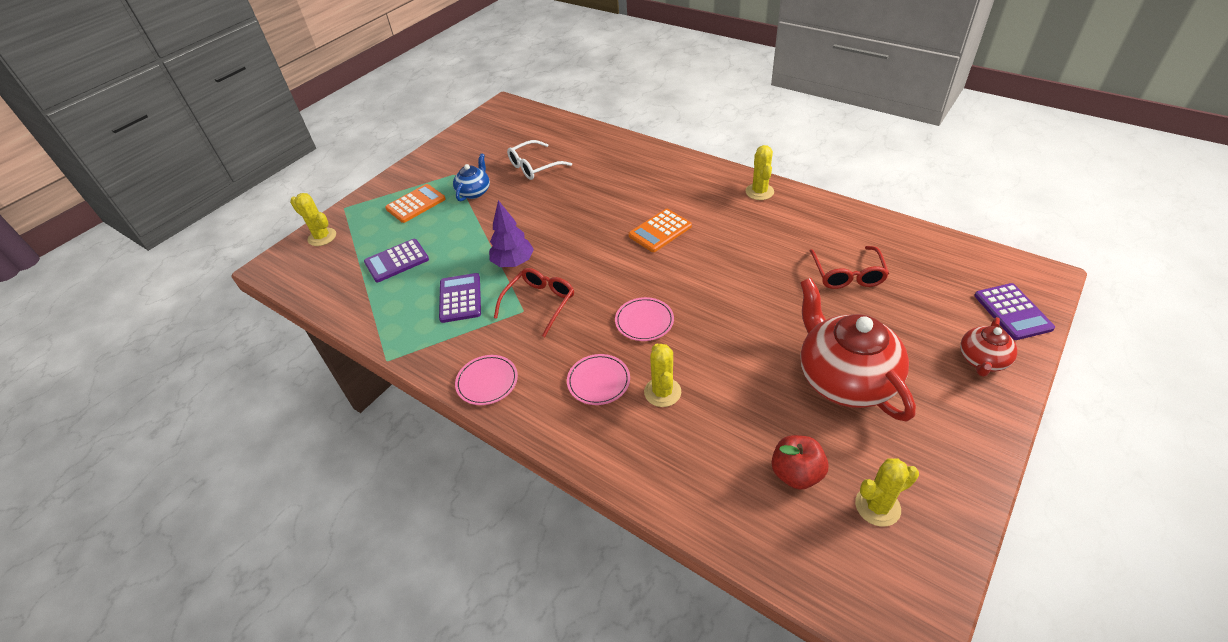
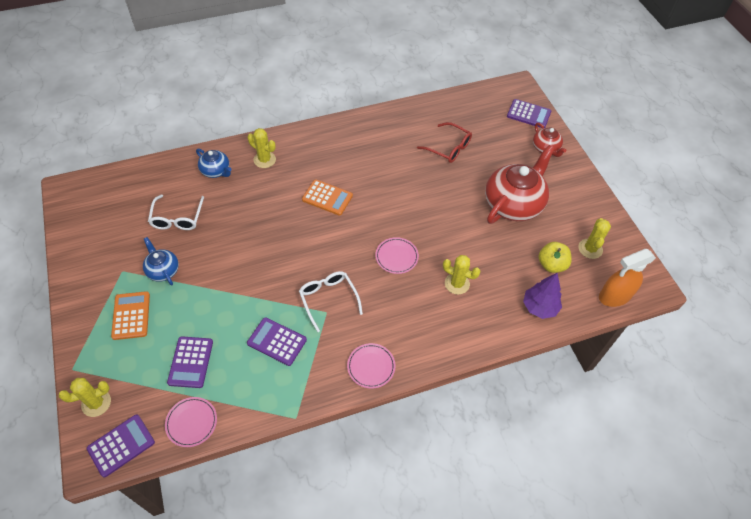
camera: 60 degrees left, 10 degrees up
(292, 273) = (121, 445): none -> purple calculator
(513, 263) = (273, 291): purple tree -> purple tree (539, 307)
(539, 303) = (328, 299): red glasses -> white glasses
(598, 381) = (422, 308): pink plate -> pink plate (191, 422)
(608, 154) = (216, 171): none -> blue teapot
(660, 231) = (327, 198): orange calculator -> orange calculator turned 60 degrees counterclockwise
(759, 192) = (345, 130): yellow cactus -> yellow cactus (264, 160)
(796, 473) = (551, 265): red apple -> yellow apple
(828, 585) = (614, 296): none -> orange spray bottle
(844, 378) = (513, 204): red teapot -> red teapot turned 120 degrees clockwise

